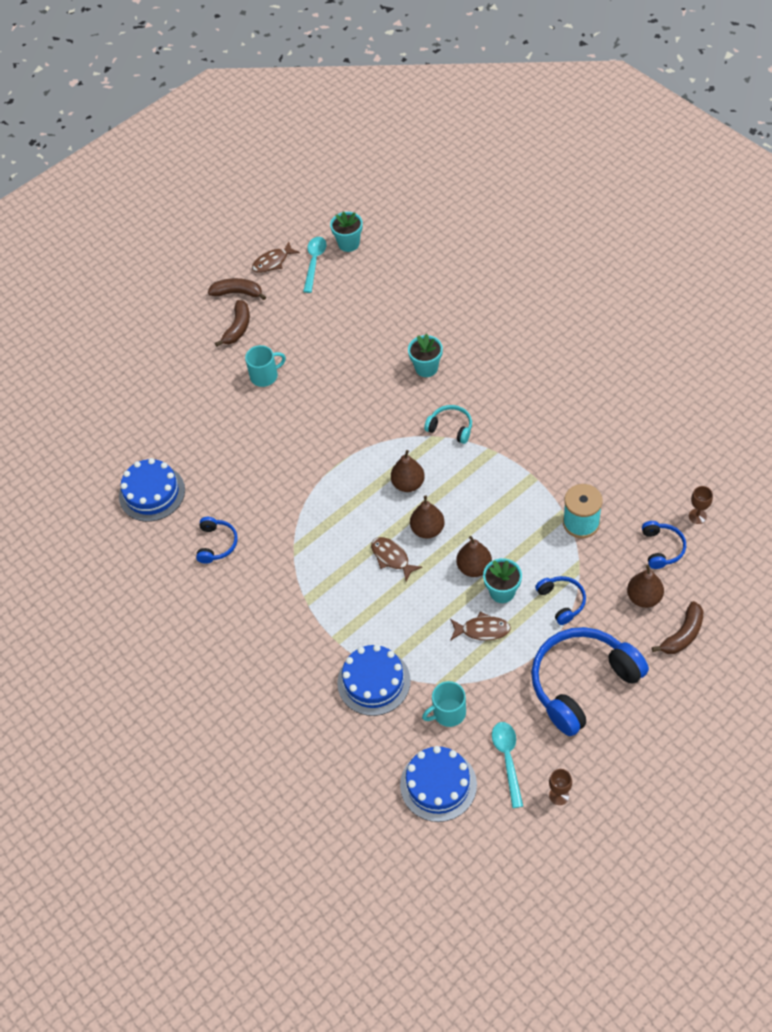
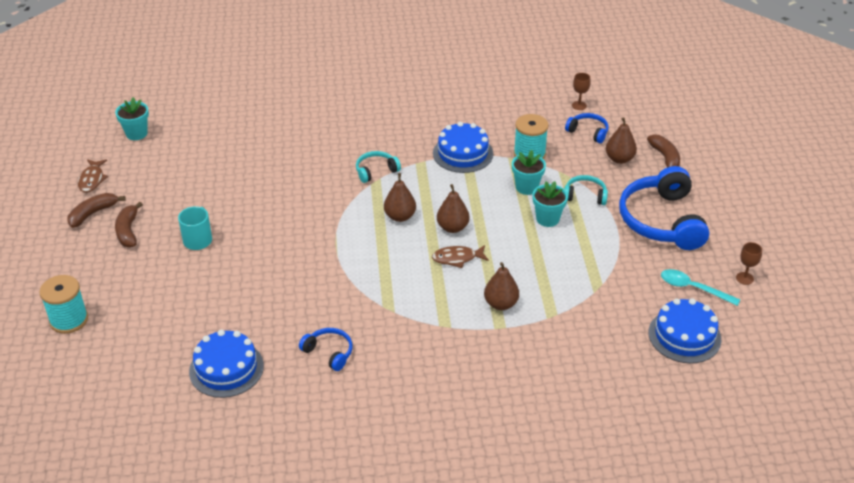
camera: 60 degrees left, 15 degrees down
(125, 368) = (69, 320): none -> turquoise spool
(238, 328) = (128, 231): brown banana -> brown banana turned 150 degrees counterclockwise
(314, 262) = (127, 159): turquoise spoon -> none
(374, 681) = (560, 325): blue cake -> blue cake (463, 153)
(426, 368) = (307, 155): turquoise flower pot -> turquoise flower pot (526, 187)
(448, 713) = (626, 299): turquoise mug -> none
(474, 567) = (512, 222): brown pear -> brown pear (500, 304)
(482, 630) = (570, 245): brown fish -> none
(562, 601) = (585, 195): blue headphones -> turquoise headphones

